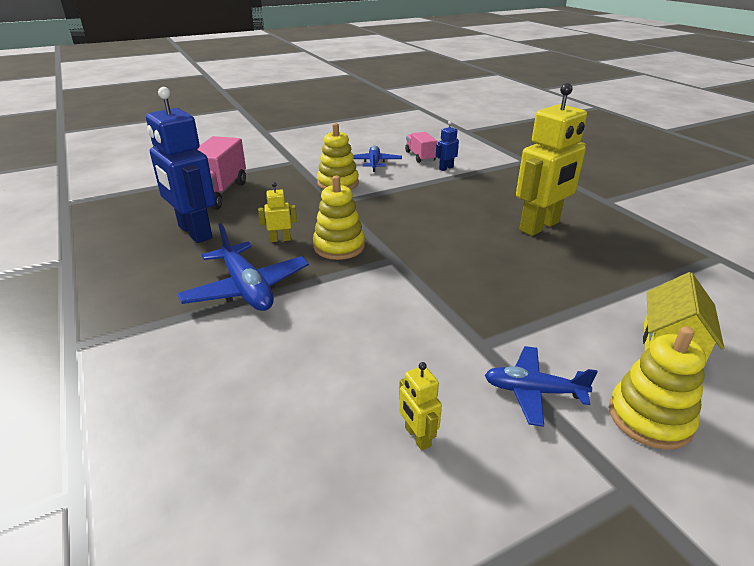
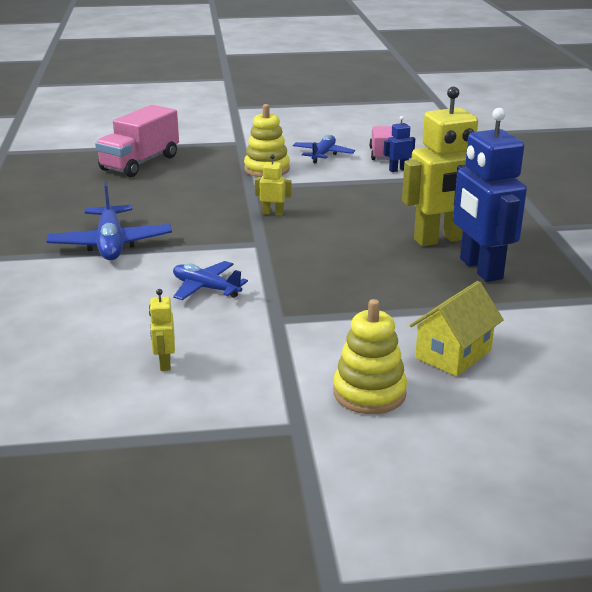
camera: 20 degrees right, 5 degrees down
(194, 232) = (97, 193): blue robot -> blue robot (480, 269)
(280, 239) = (169, 211): yellow robot -> yellow robot (273, 213)
(339, 246) = (218, 225): yellow stacking toy -> none
(533, 391) = (287, 357): blue plane -> blue plane (206, 288)

